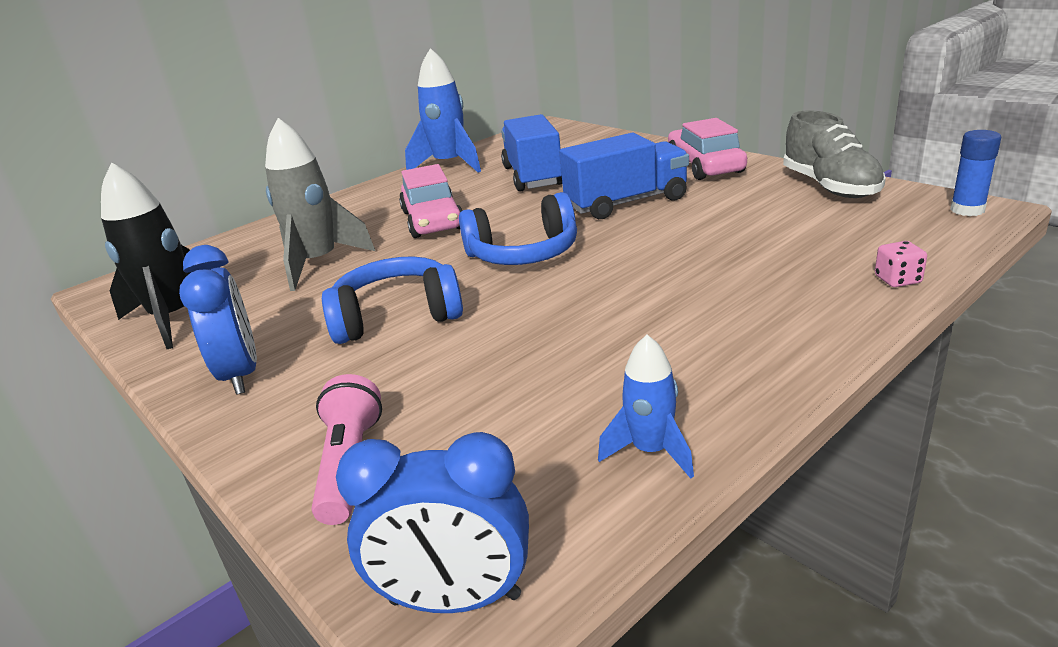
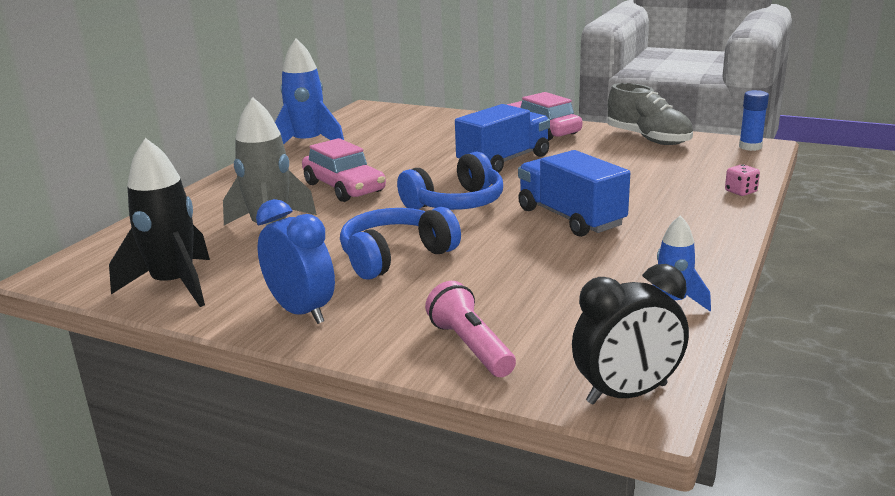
camera: 25 degrees left, 5 degrees down
(455, 599) = (627, 394): blue clock -> black clock
(533, 176) = (400, 148): blue truck -> blue truck (570, 218)

